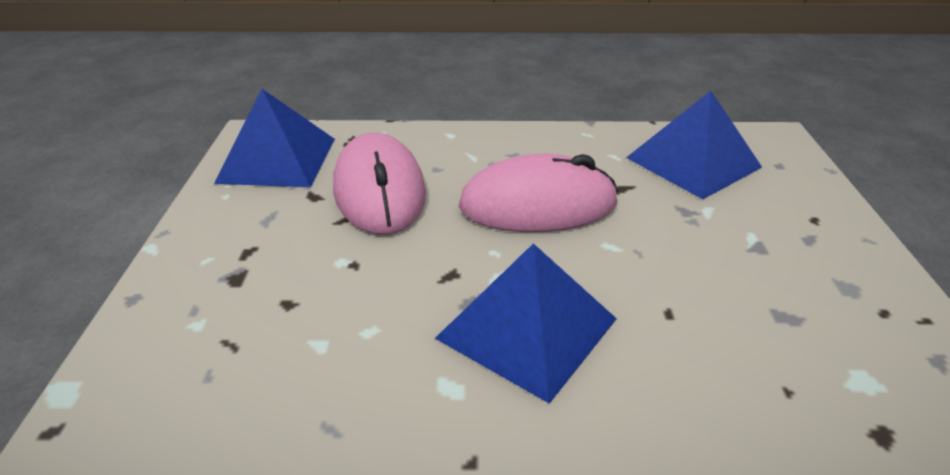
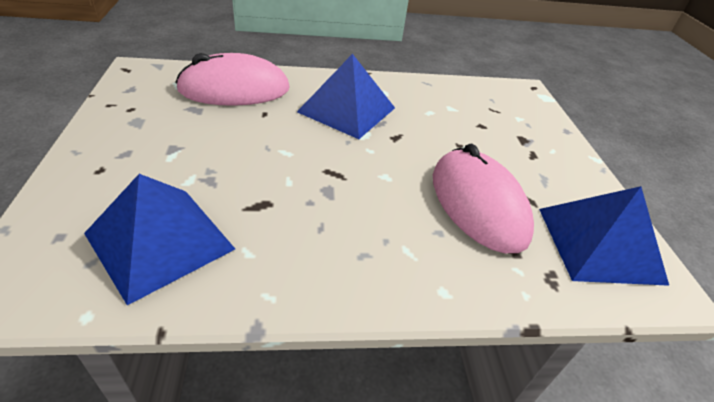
camera: 170 degrees right, 5 degrees up
(538, 205) = (338, 187): pink mouse -> pink mouse (234, 89)

